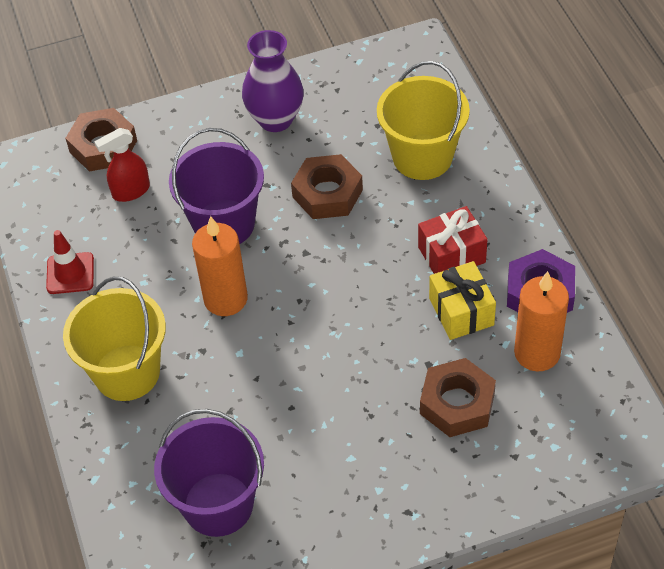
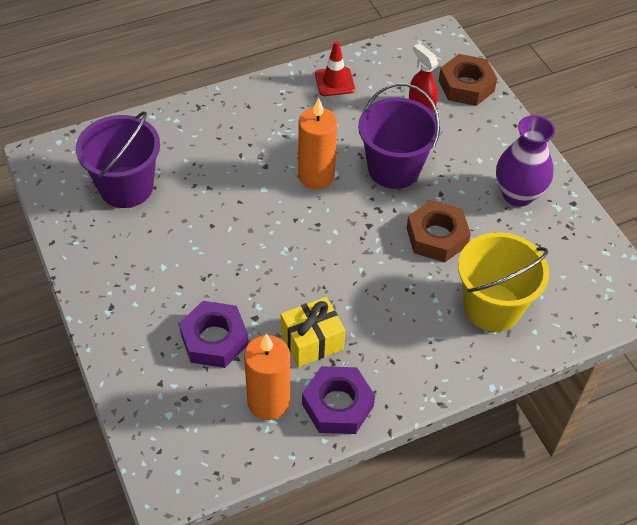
camera: 80 degrees right, 0 degrees up
(127, 372) = (243, 124): yellow bucket -> none
(451, 255) = (376, 333): red gift -> none
(457, 403) = (214, 339): brown nut -> purple nut

